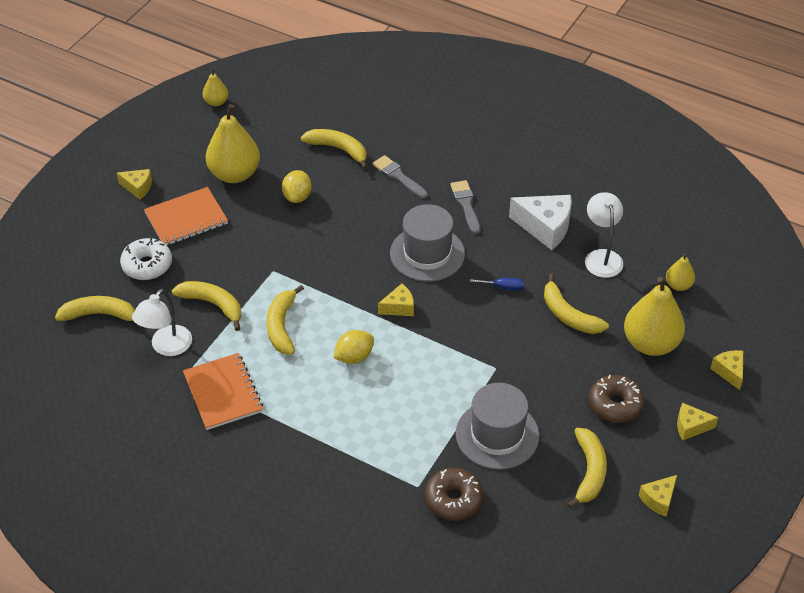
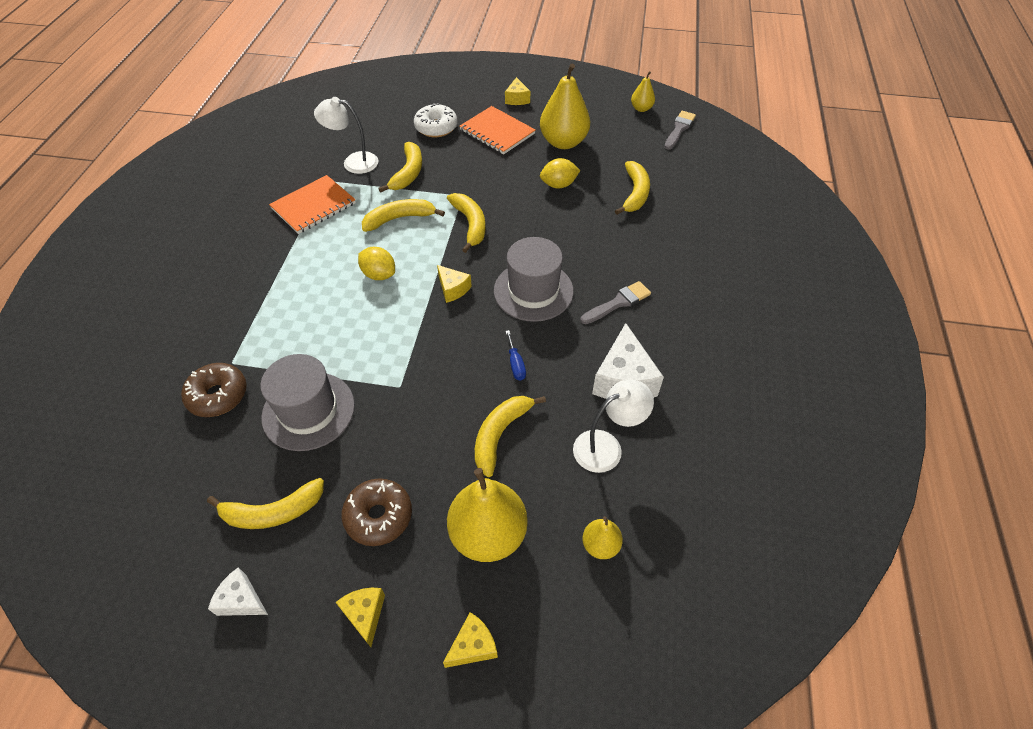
camera: 70 degrees right, 5 degrees up
(100, 315) = (375, 121): yellow banana -> yellow banana (470, 224)
(398, 176) = (626, 242): grey brush -> grey brush (679, 129)
(658, 499) = (242, 600): yellow cheese -> white cheese

